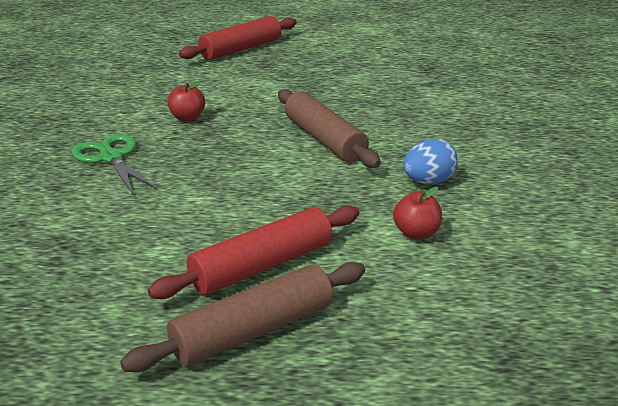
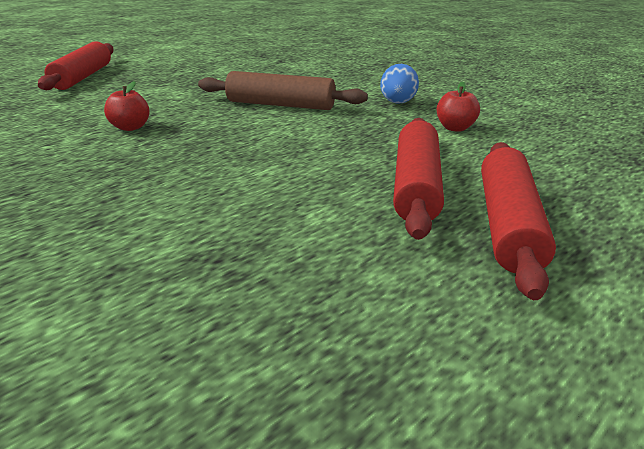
camera: 45 degrees left, 0 degrees up
(111, 158) = (111, 177): green scissors -> none
(253, 330) = (507, 224): brown rolling pin -> red rolling pin

